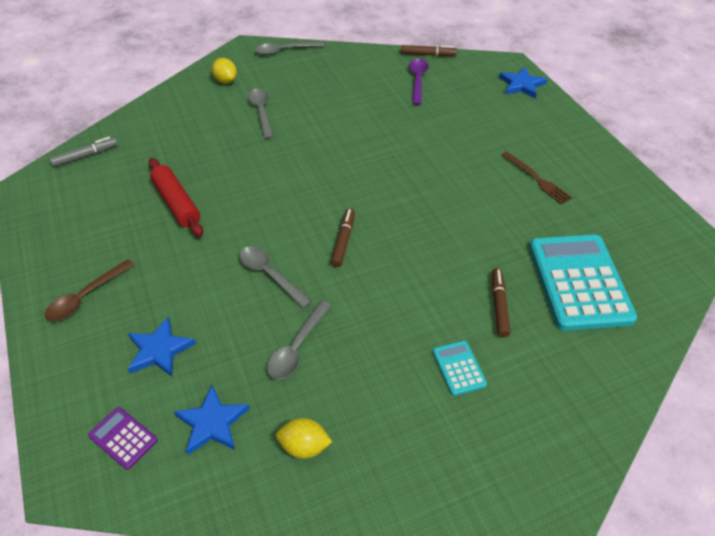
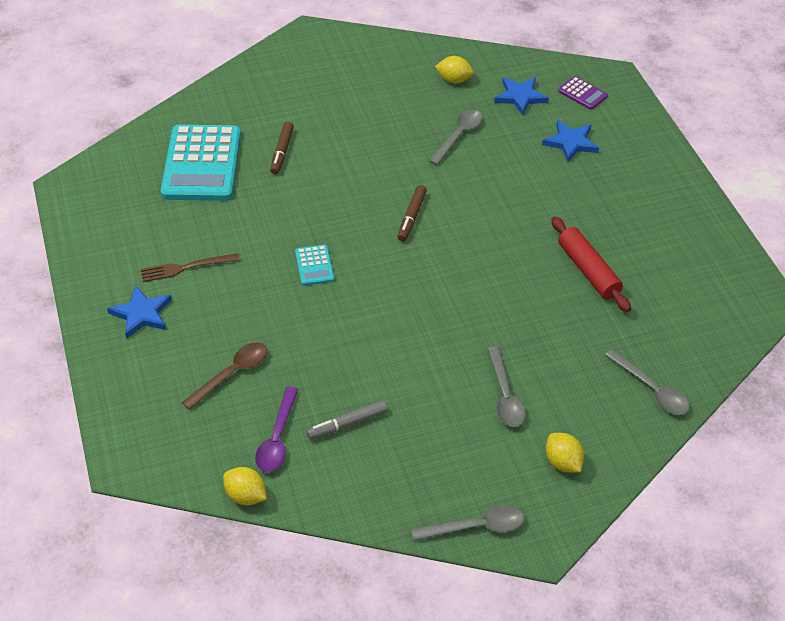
camera: 175 degrees left, 0 degrees up
(85, 156) = (716, 342): grey marker -> grey marker (348, 424)
(86, 297) = (648, 186): brown spoon -> brown spoon (232, 374)
(270, 275) = (483, 191): grey spoon -> grey spoon (651, 389)
(427, 55) = (246, 496): brown marker -> yellow lemon
(458, 368) = (331, 113): turquoise calculator -> turquoise calculator (314, 266)
(521, 85) = (130, 416): blue star -> blue star (141, 314)
(536, 179) = (186, 267): brown fork -> brown fork turned 75 degrees counterclockwise

